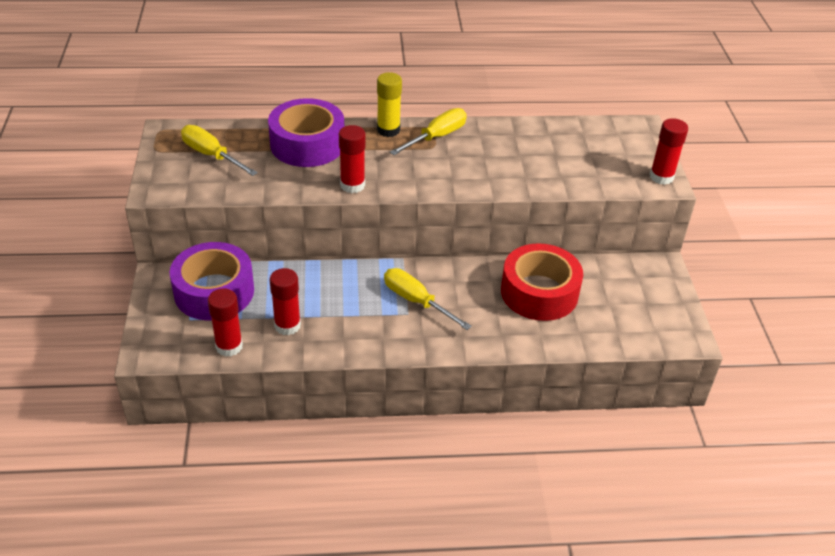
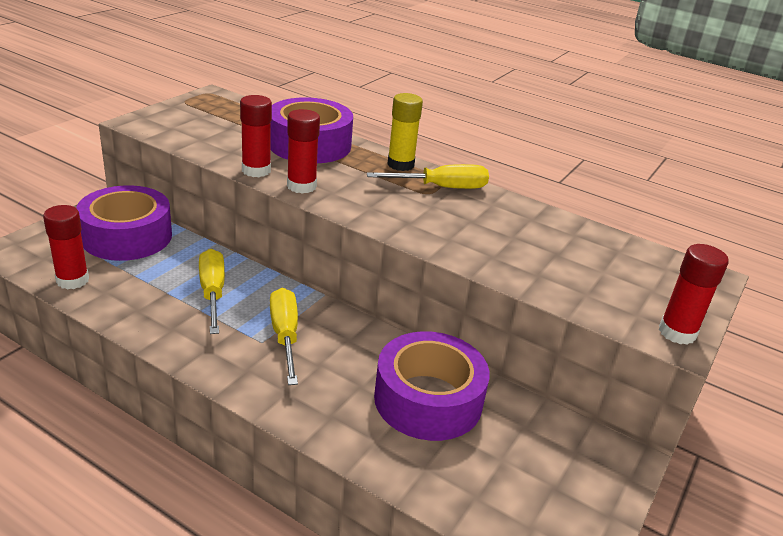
camera: 35 degrees right, 10 degrees down
(211, 155) = (219, 120): yellow screwdriver -> yellow screwdriver (212, 292)
(287, 325) = (142, 291): red glue stick -> red glue stick (256, 170)
(539, 292) = (428, 400): red tape -> purple tape

